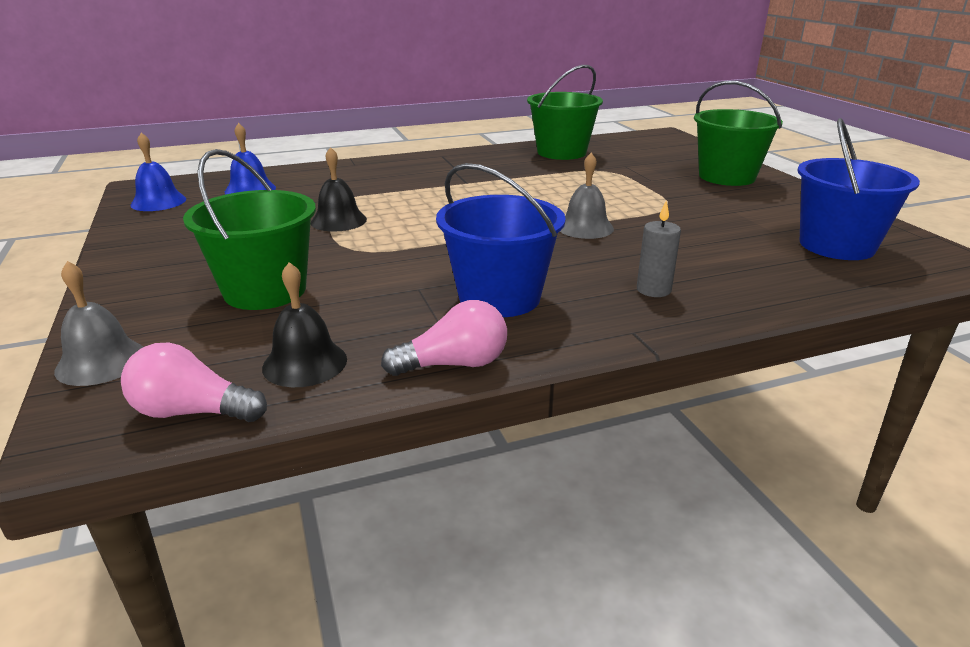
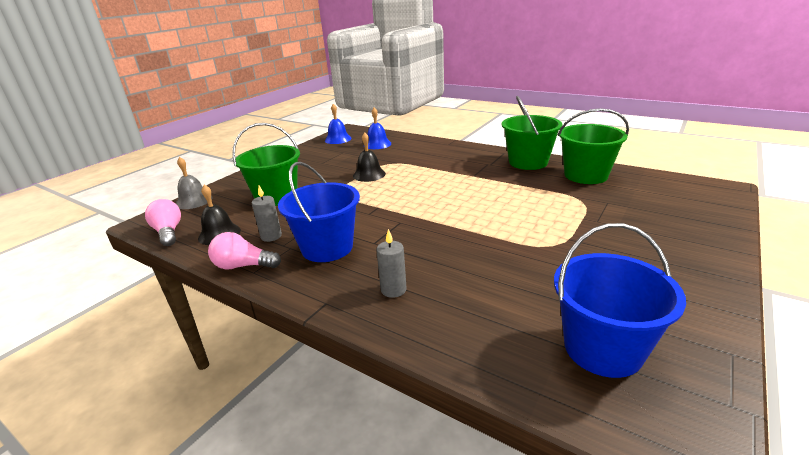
camera: 55 degrees right, 0 degrees up
(397, 324) = (271, 236): none -> grey candle
(454, 364) = (243, 266): pink light bulb -> pink light bulb turned 150 degrees clockwise
(585, 227) = (461, 233): grey bell -> none
(727, 177) = (674, 246): green bucket -> green bucket (528, 162)

